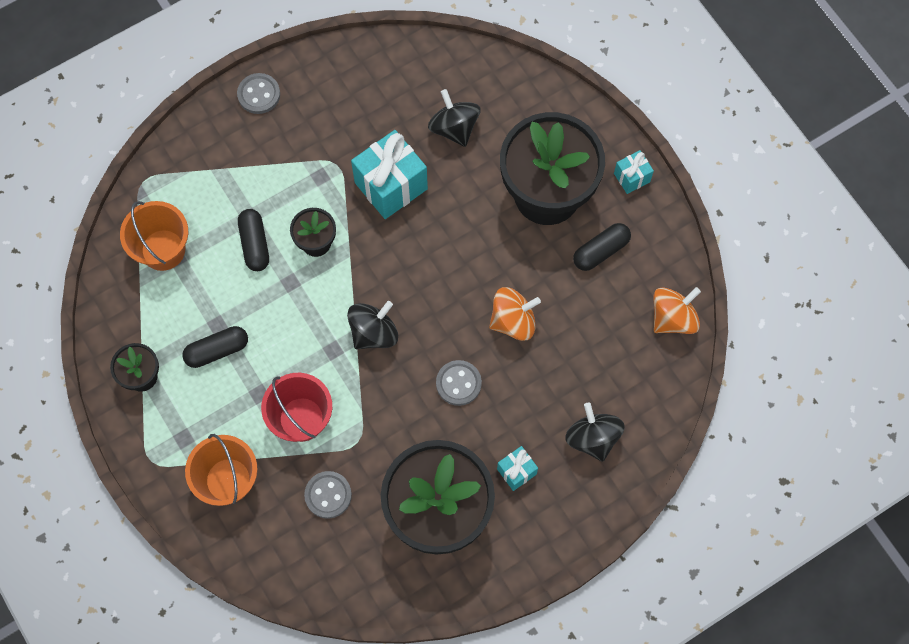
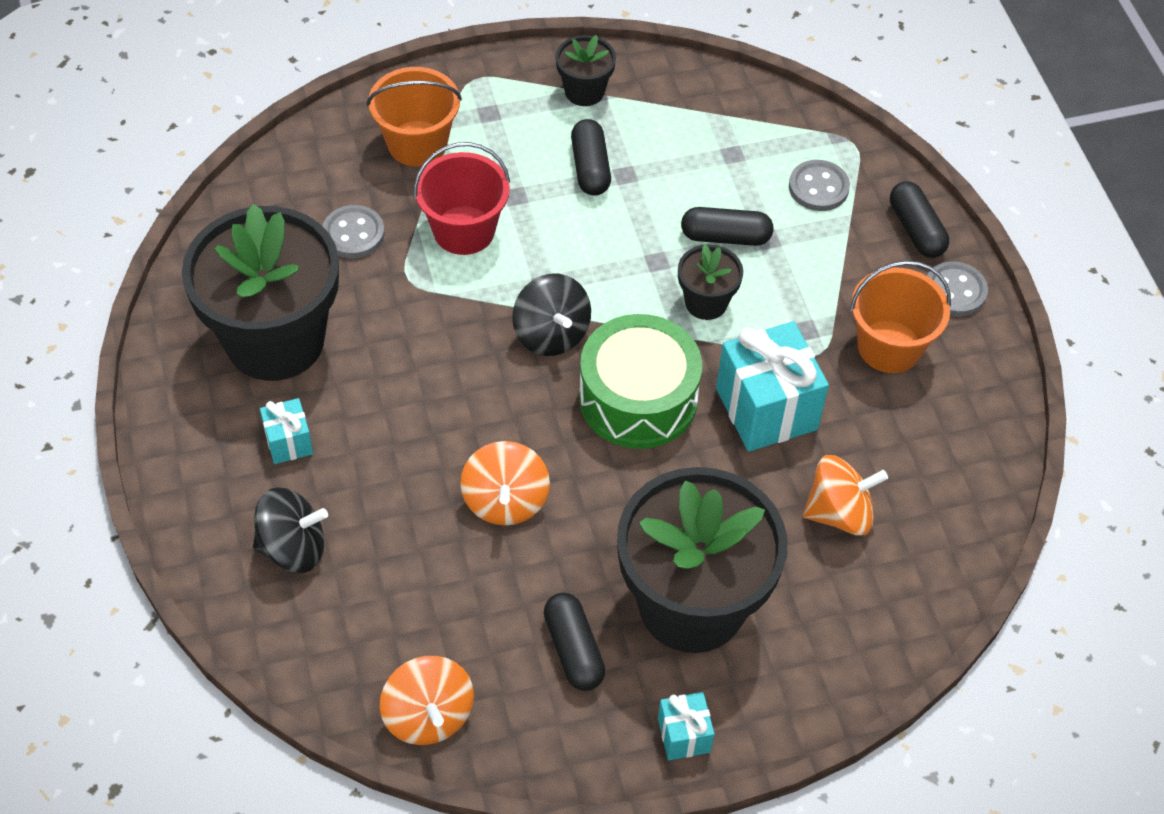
camera: 105 degrees right, 15 degrees down
(163, 250) = (748, 144): orange bucket -> orange bucket (889, 347)
(212, 127) = (916, 230): none -> black capsule
(408, 264) = (638, 398): none -> green drum
(454, 128) = (839, 513): black spinning top -> orange spinning top
(458, 383) = (440, 410): grey button -> grey button (818, 187)

